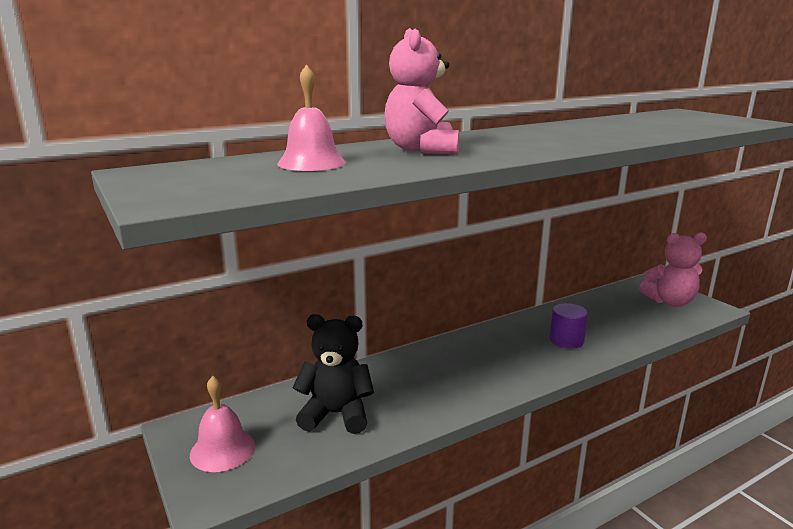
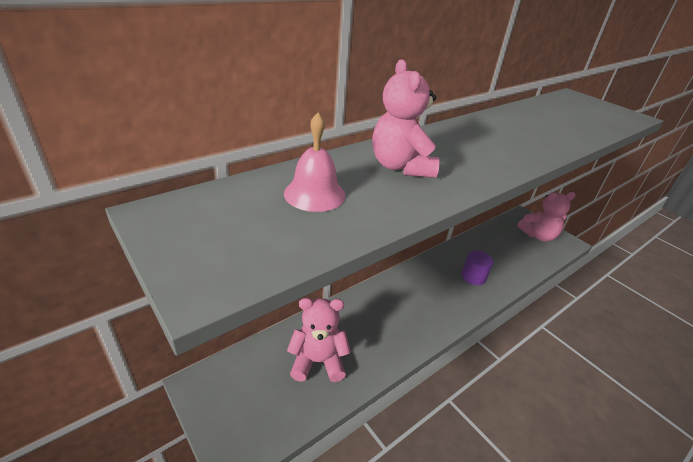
camera: 10 degrees left, 15 degrees up
(222, 450) = (235, 405): pink bell -> none
(336, 414) = (318, 361): black teddy bear -> pink teddy bear

